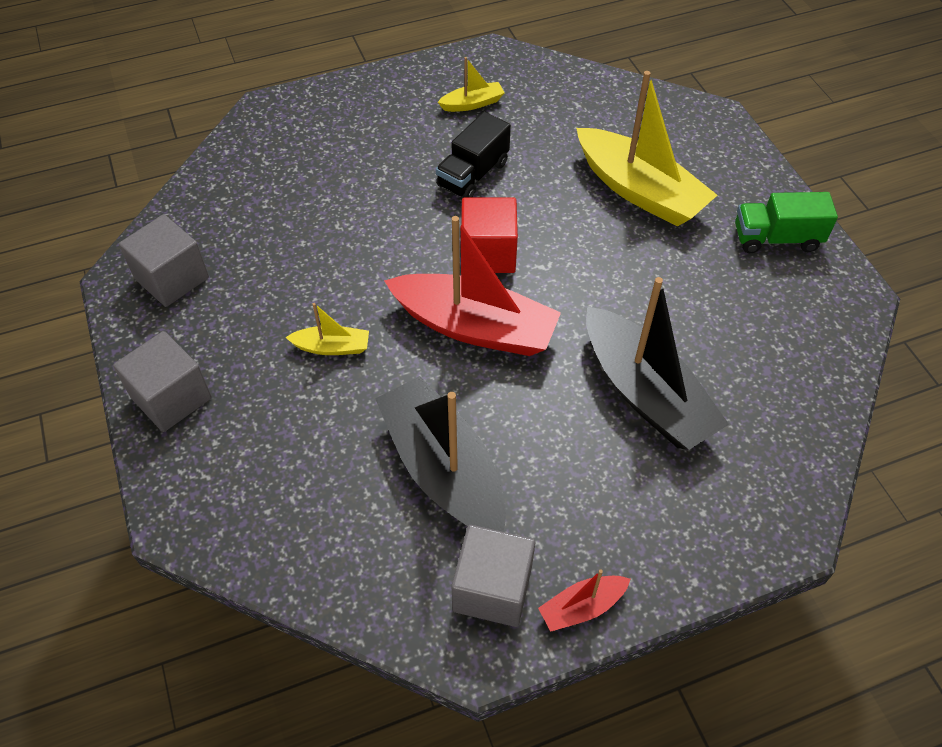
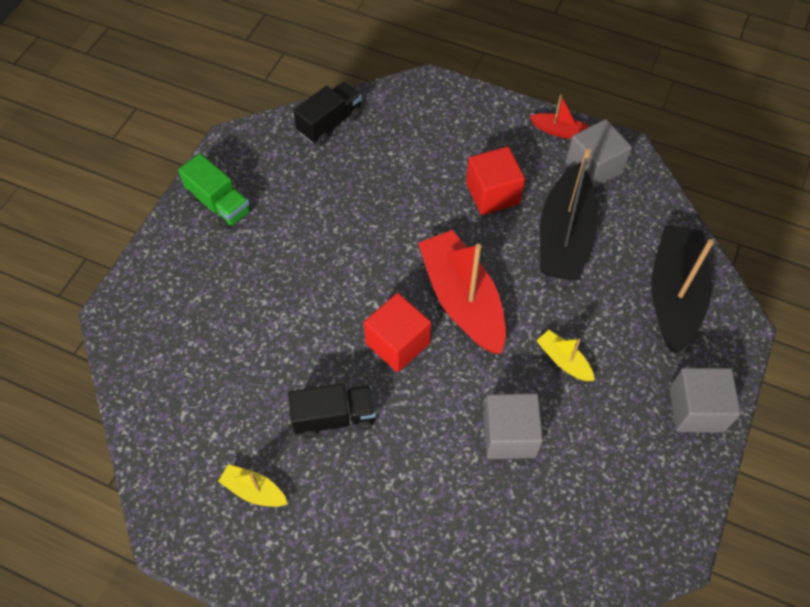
camera: 135 degrees left, 5 degrees up
(172, 278) = (635, 515): grey cube -> grey cube (509, 435)
(564, 455) = (492, 193): none -> red cube
(640, 191) = (246, 303): yellow boat -> none
(645, 393) = (413, 187): black boat -> black boat (674, 295)
(811, 391) = (330, 123): none -> black truck

